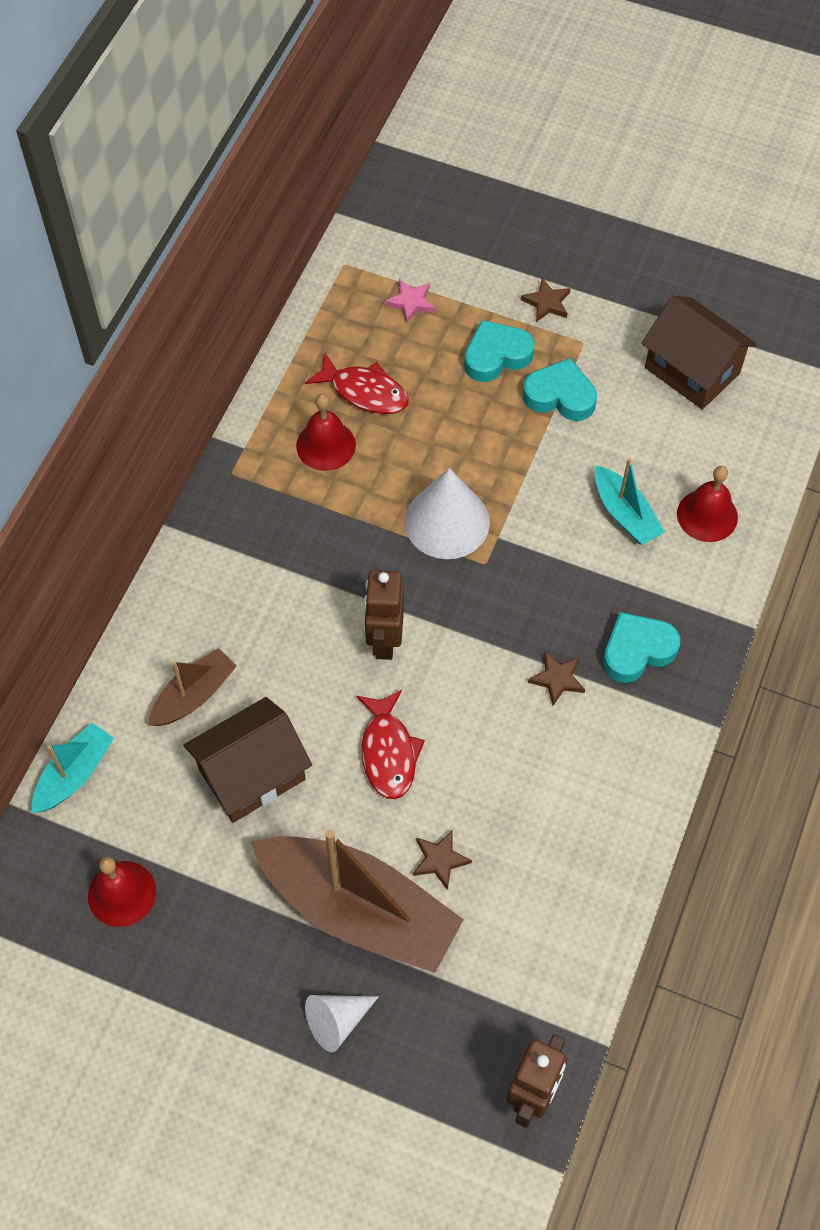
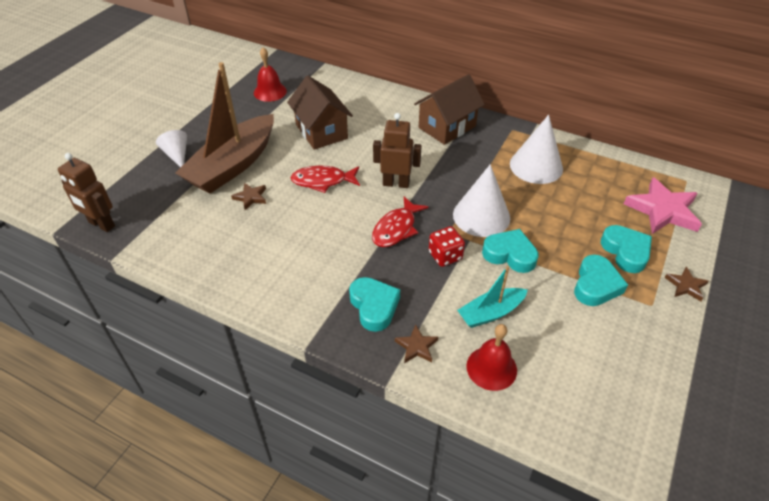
camera: 95 degrees right, 15 degrees down
(74, 774) = (335, 79): turquoise boat -> none
(194, 695) = (371, 114): brown boat -> none
(326, 445) = (536, 166): red bell -> white cone
(364, 392) = (580, 184): red fish -> red fish (396, 228)
(410, 302) = (662, 210): pink star -> pink star, size x2.02
(520, 488) = (510, 254): none -> turquoise heart
(533, 567) = (445, 256): none -> red dice
(557, 679) = (358, 260): brown star -> brown star (416, 346)
(692, 370) = (640, 378): brown house -> brown house (447, 127)

